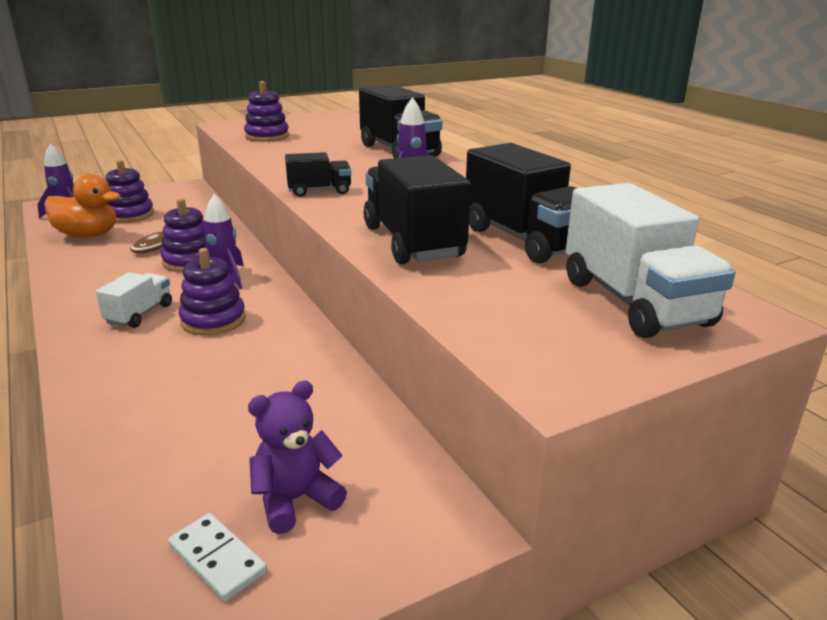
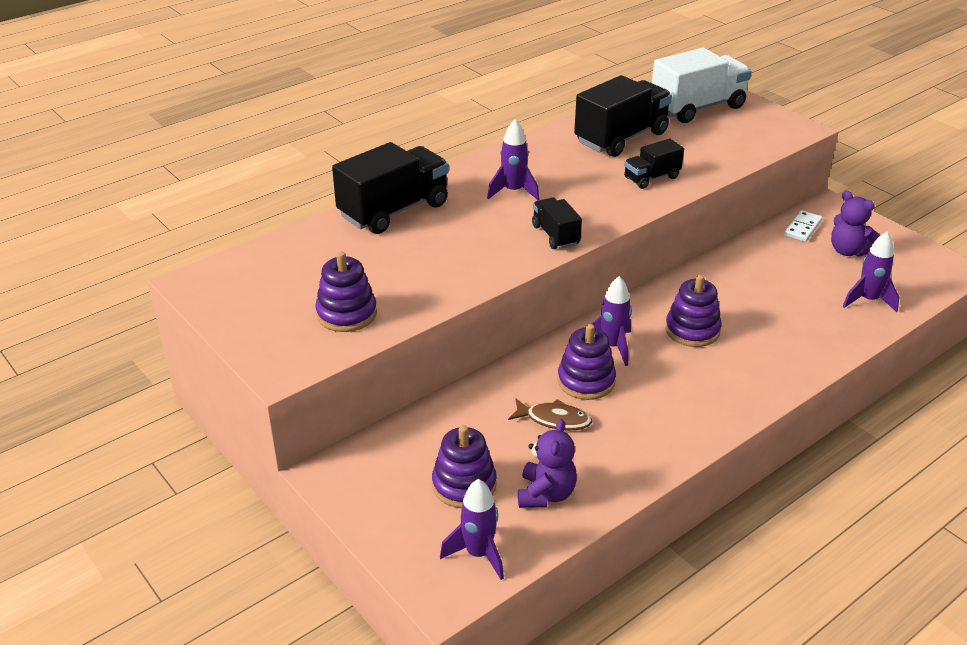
camera: 100 degrees left, 10 degrees up
(88, 235) = (546, 494): orange duck -> purple teddy bear
(139, 314) = (705, 374): white truck -> none
(154, 475) = (868, 300): none -> purple rocket
(217, 559) = (900, 264): white domino -> white domino (802, 228)
(412, 242) = (651, 178): black truck -> black truck, size x0.54

